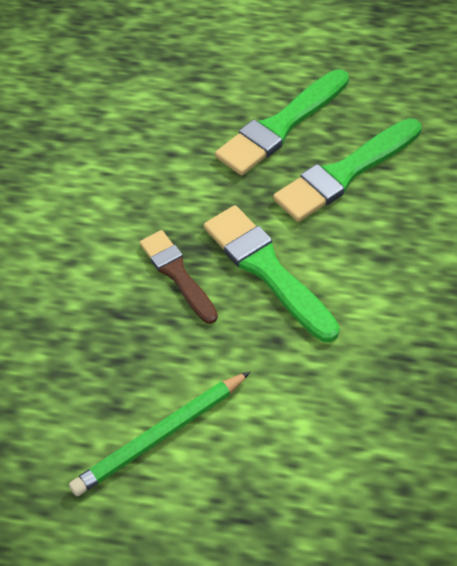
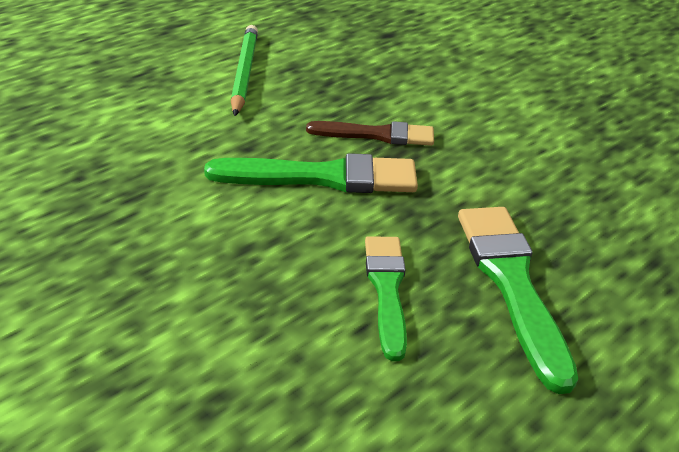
camera: 120 degrees right, 15 degrees down
(344, 173) = (387, 289): green brush -> green brush, size x0.66

